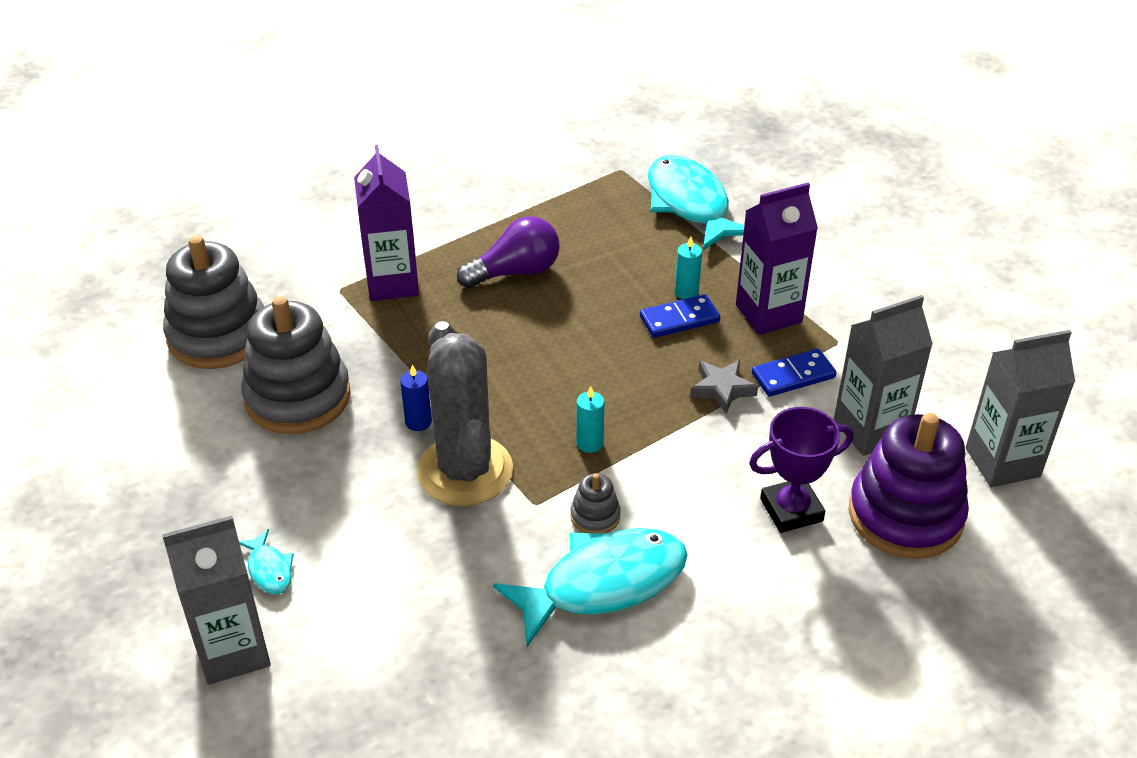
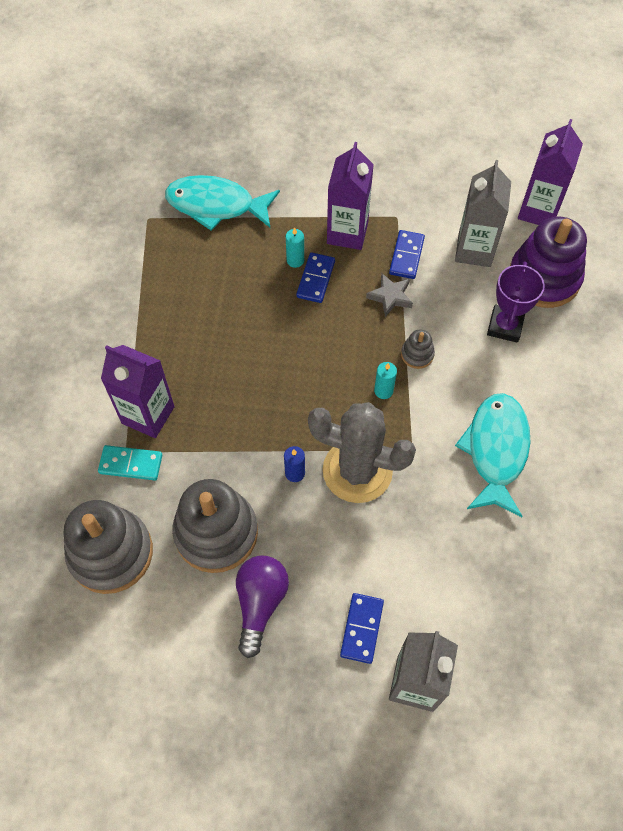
camera: 55 degrees left, 20 degrees up
(269, 569) = (361, 628): turquoise fish -> blue domino
(327, 299) = (131, 464): none -> turquoise domino
(516, 272) = (198, 338): purple light bulb -> purple light bulb (260, 603)
(595, 516) = (443, 423): grey stacking toy -> grey stacking toy (417, 354)
(1002, 462) = (538, 211): grey carton -> purple carton

